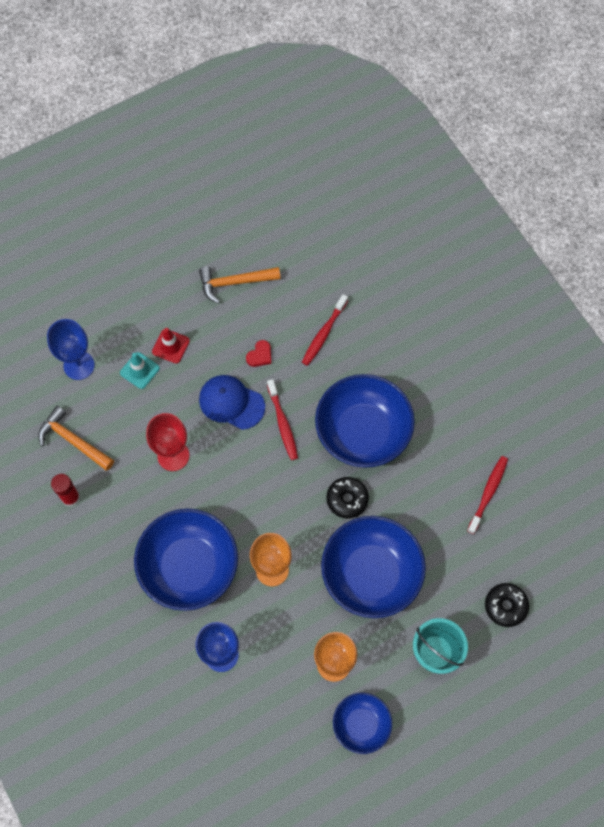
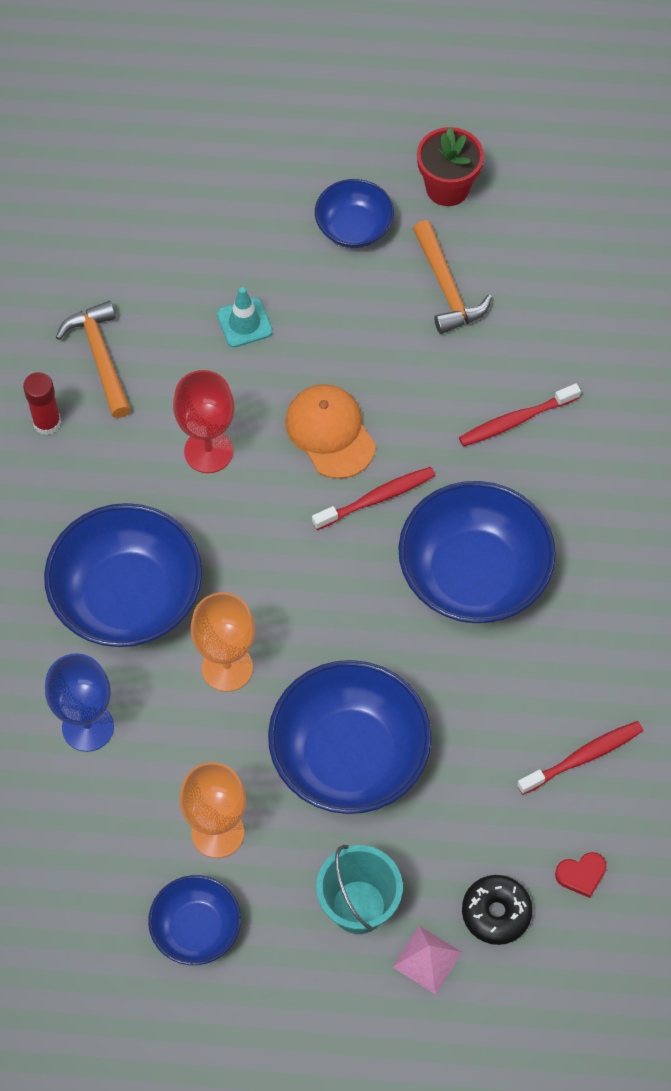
camera: 35 degrees right, 5 degrees down
(79, 365) = (174, 271): blue goblet -> none
(160, 280) = (354, 227): none -> blue bowl
(170, 346) = (305, 317): red traffic cone -> none
(195, 227) = (447, 188): none -> red flower pot
(231, 403) = (330, 432): blue cap -> orange cap
(234, 283) = (446, 287): orange hammer -> orange hammer turned 135 degrees counterclockwise
(260, 355) = (411, 397): red heart -> red heart (581, 875)
(282, 423) = (376, 498): red toothbrush -> red toothbrush turned 135 degrees counterclockwise
(347, 499) = (388, 644): black donut -> none
(490, 656) = (427, 959): none -> pink pyramid

